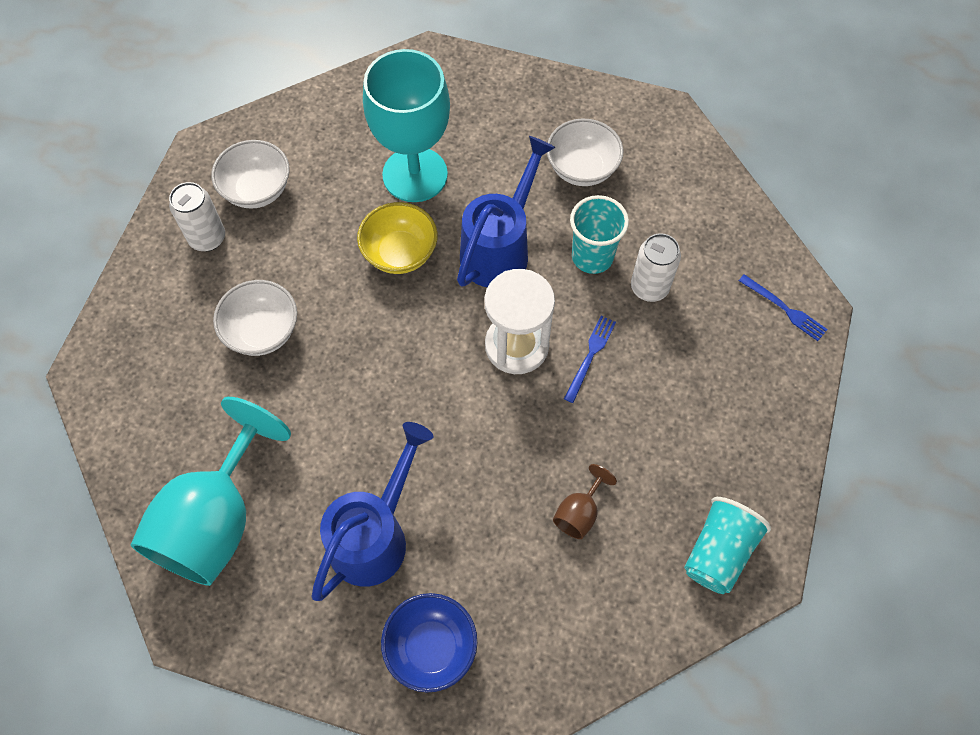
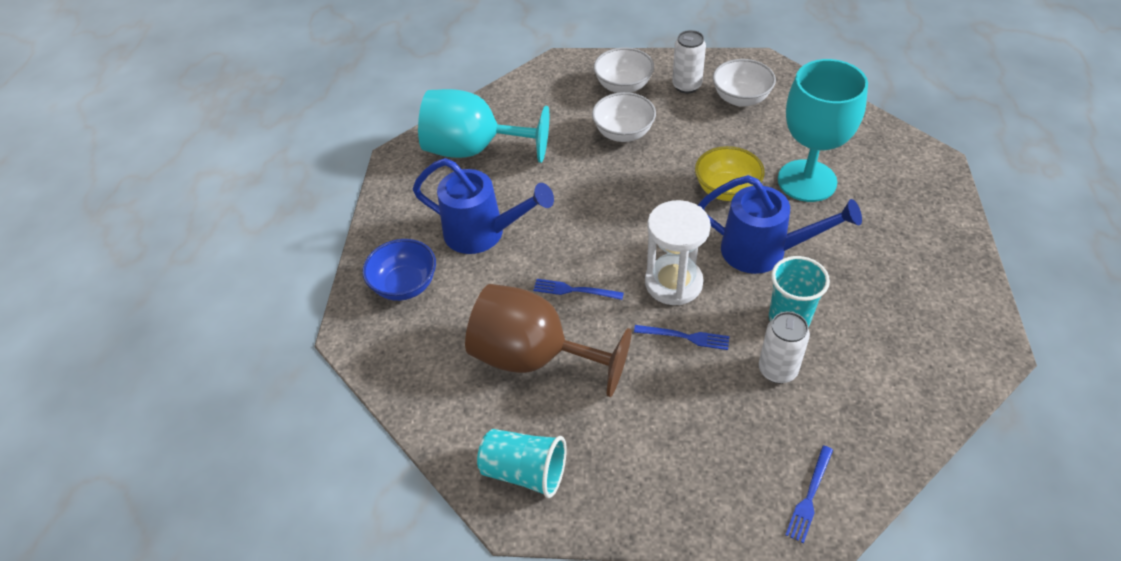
camera: 80 degrees right, 15 degrees down
(497, 449) = (574, 290): none -> blue fork
(579, 512) = (534, 357): brown goblet -> brown goblet, size x2.41
(582, 168) = (882, 292): white bowl -> white bowl (623, 86)

